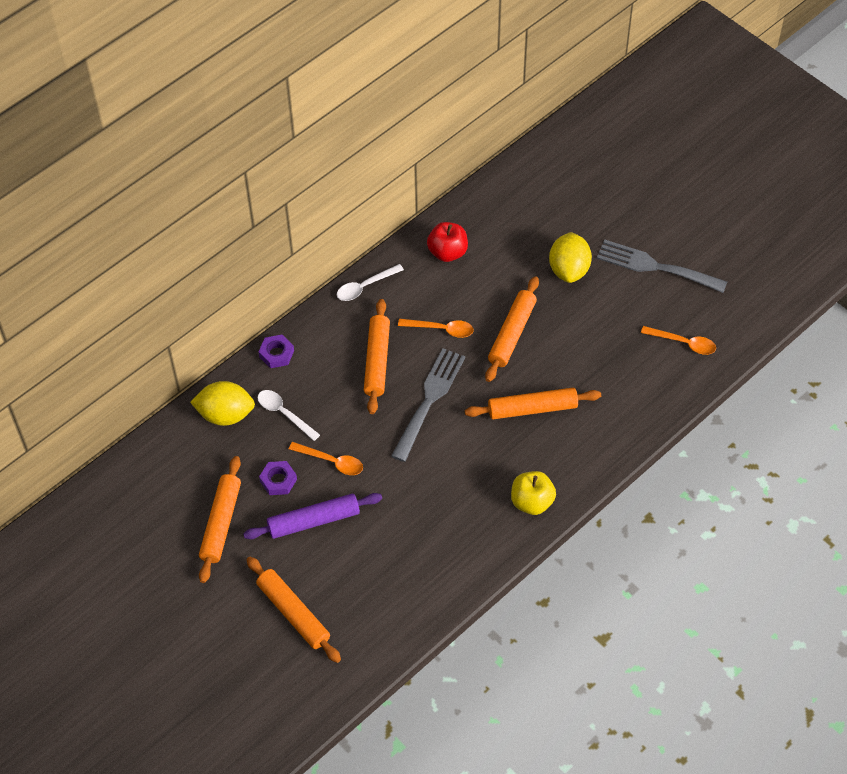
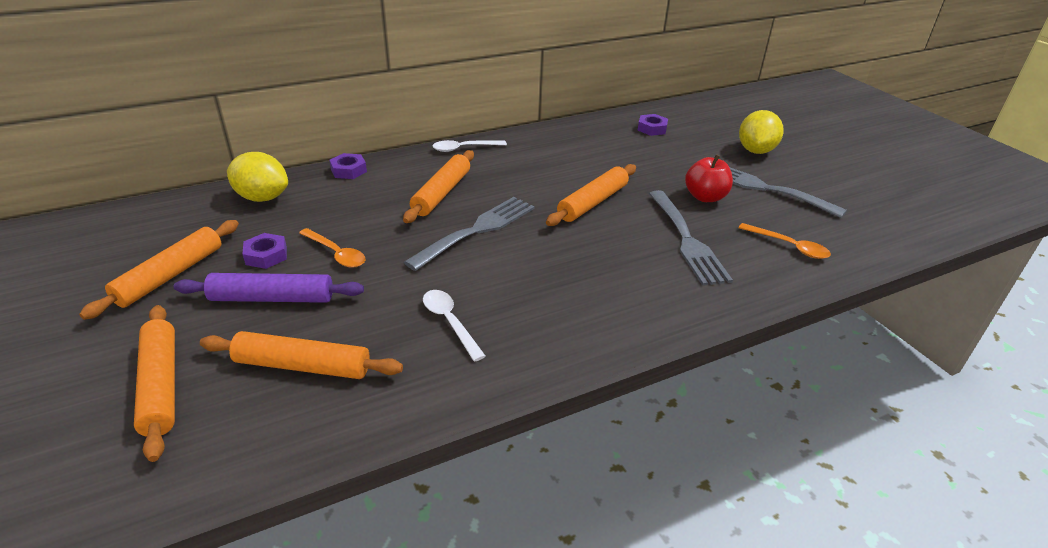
camera: 15 degrees right, 20 degrees down
(284, 414) = (319, 209): white spoon -> white spoon (450, 322)
(441, 329) = (520, 186): orange spoon -> none
(447, 252) = (554, 144): red apple -> red apple (705, 197)
(532, 408) = (590, 261): orange rolling pin -> orange rolling pin (303, 365)
(532, 502) = (551, 345): yellow apple -> none
(534, 195) = (652, 128): none -> purple nut
(569, 270) = (670, 174): yellow lemon -> yellow lemon (756, 151)
(602, 360) = (687, 240): none -> grey fork

